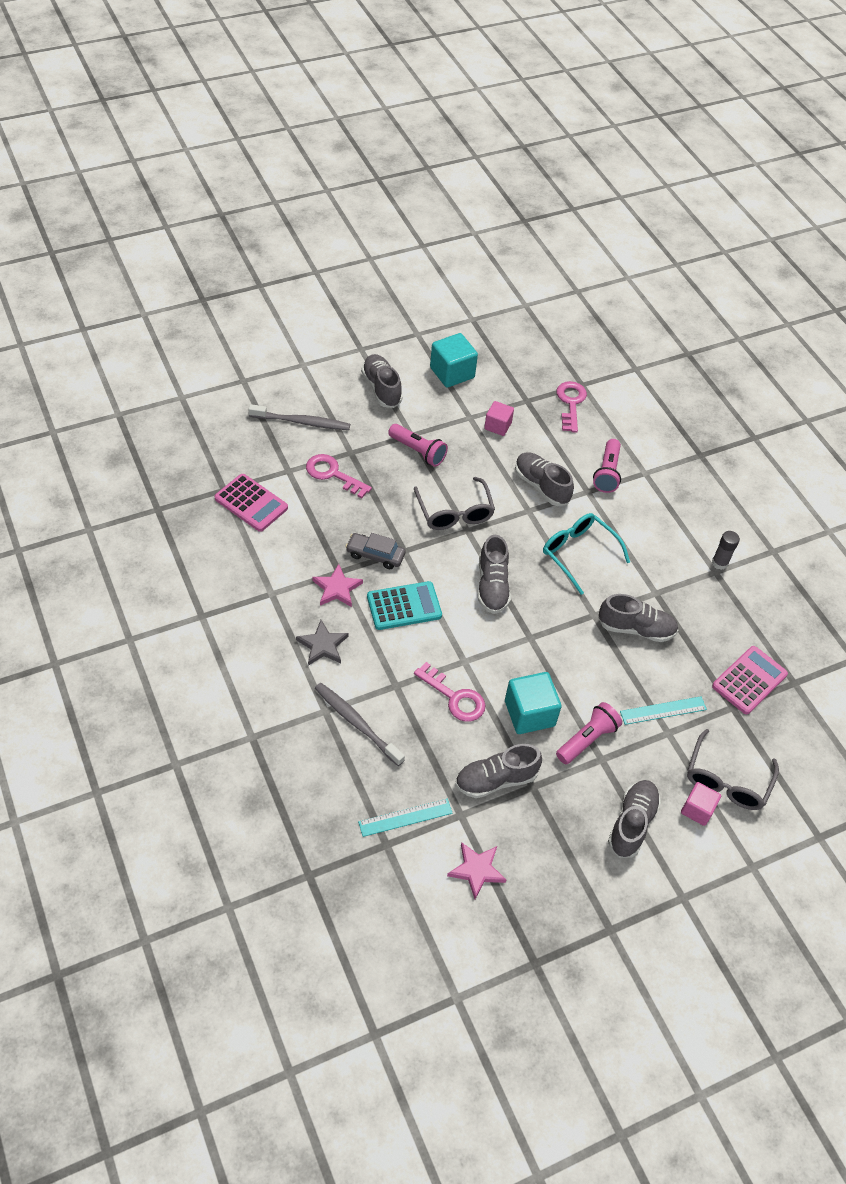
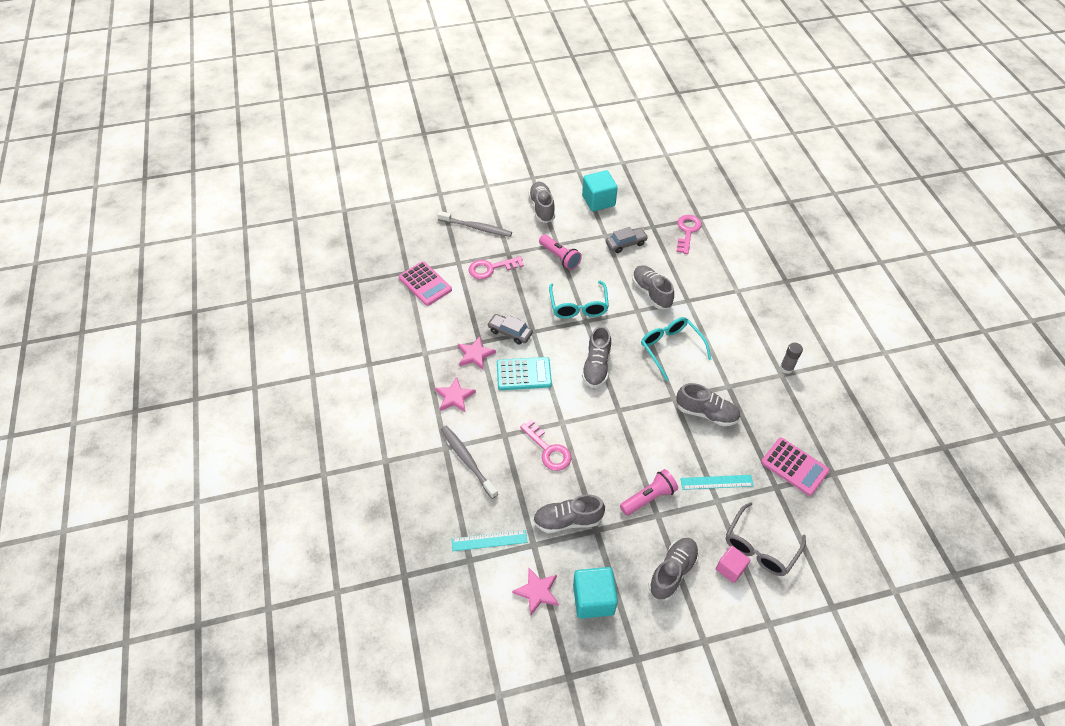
camera: 15 degrees right, 0 degrees up
(322, 645) = (454, 397): grey star -> pink star
(333, 474) = (491, 268): pink key -> pink key turned 60 degrees counterclockwise
(455, 513) = (578, 306): grey glasses -> turquoise glasses
(497, 426) = (626, 244): pink cube -> grey car
(529, 713) = (606, 470): turquoise cube -> turquoise cube (593, 599)
(607, 473) = (706, 288): pink flashlight -> none
(749, 680) = (794, 467): pink calculator -> pink calculator turned 75 degrees clockwise

